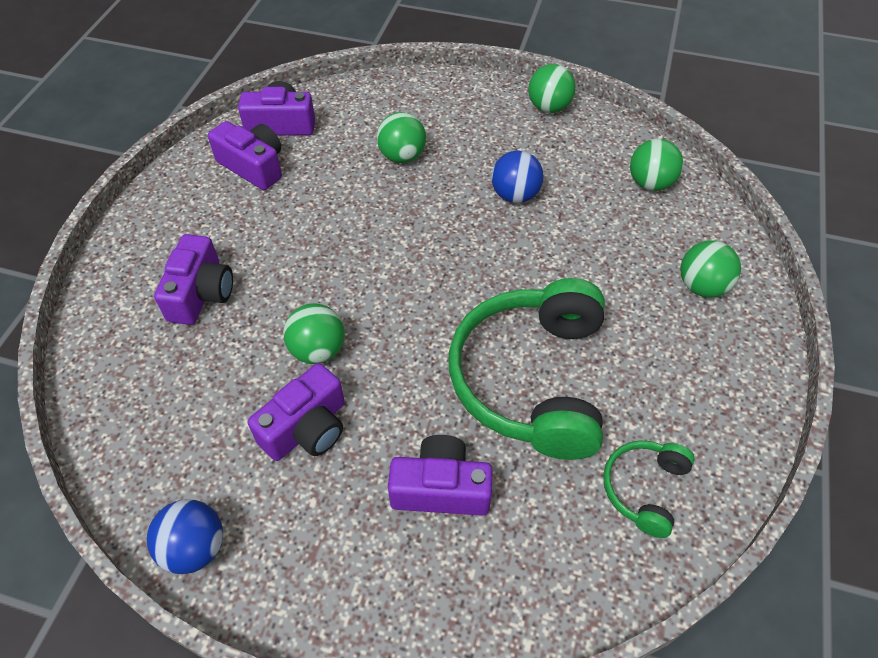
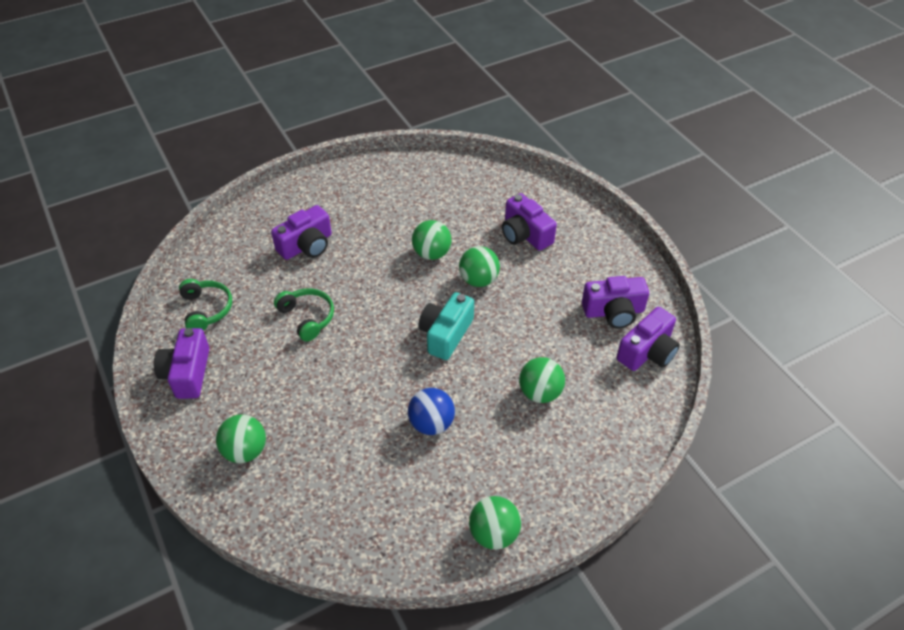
camera: 135 degrees right, 5 degrees down
(195, 548) = (385, 166): blue ball -> none
(307, 428) = (394, 224): purple camera -> purple camera (187, 373)
(414, 254) = (446, 334): none -> turquoise camera
(531, 379) = (307, 317): green headphones -> green headphones, size x0.48
(650, 183) = (344, 517): green ball -> green ball (478, 280)

